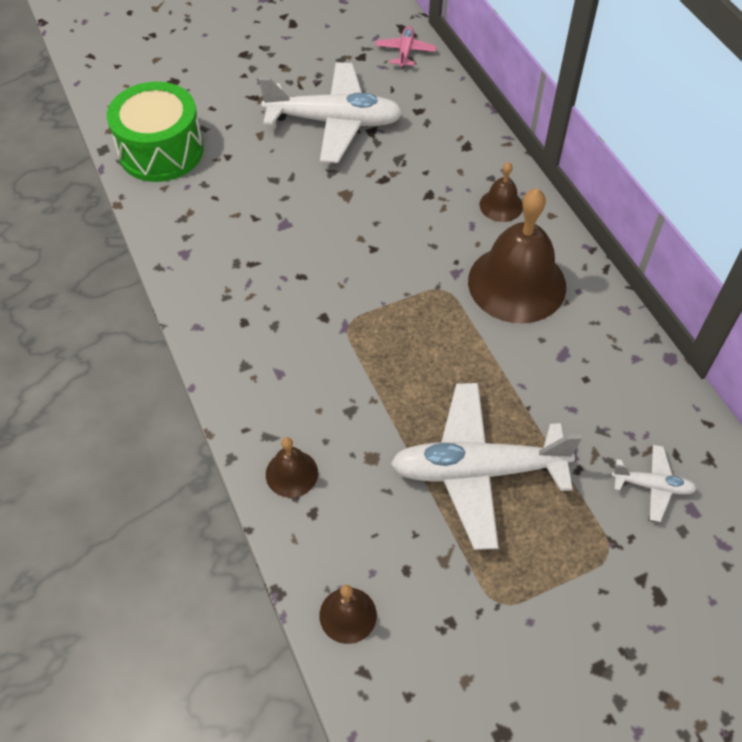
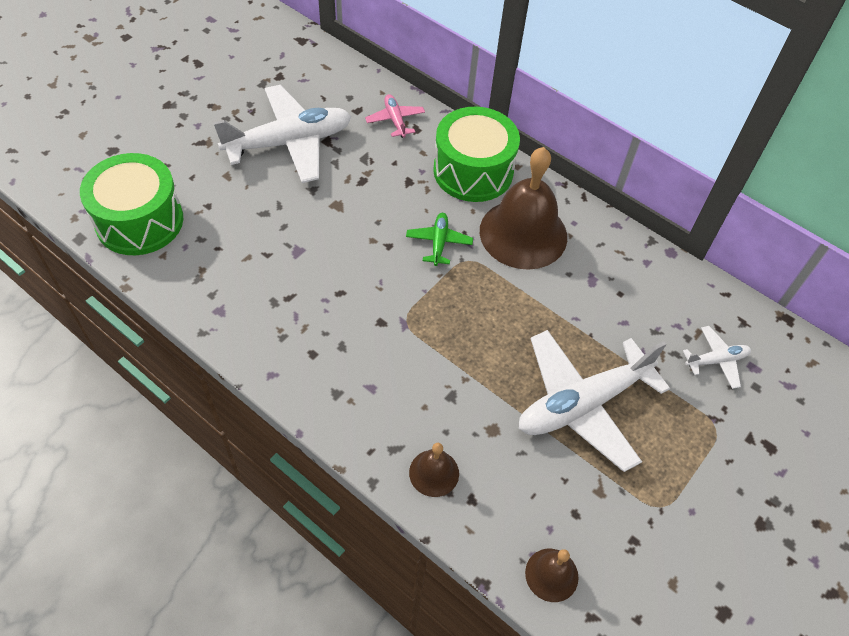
camera: 30 degrees left, 0 degrees up
(405, 52) = (316, 61): pink plane -> pink plane (395, 120)
(424, 263) = (439, 243): none -> green plane
(501, 205) = (473, 171): brown bell -> green drum

